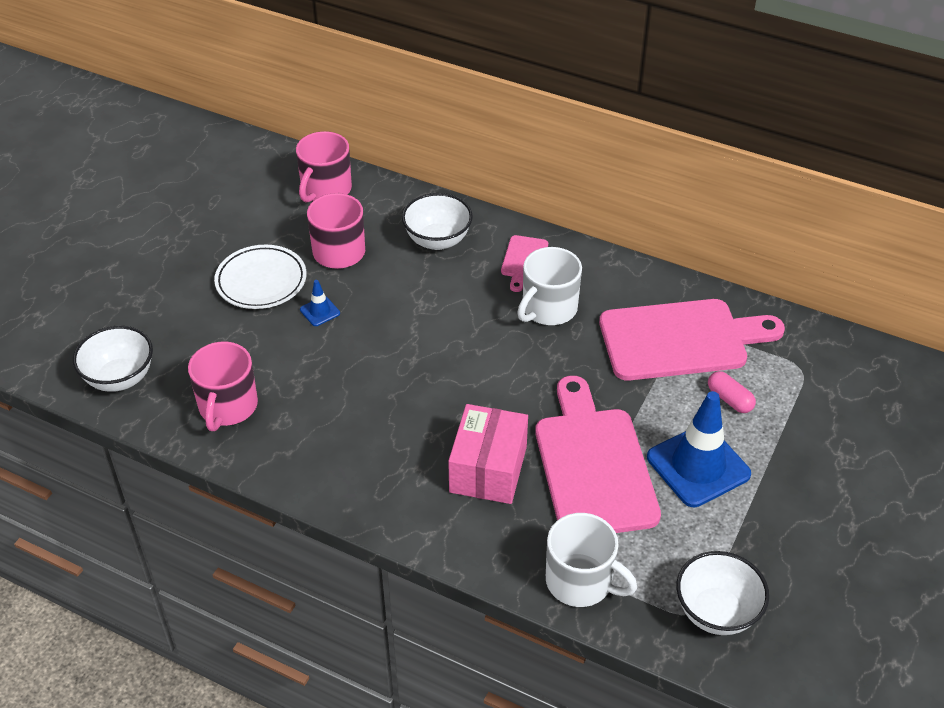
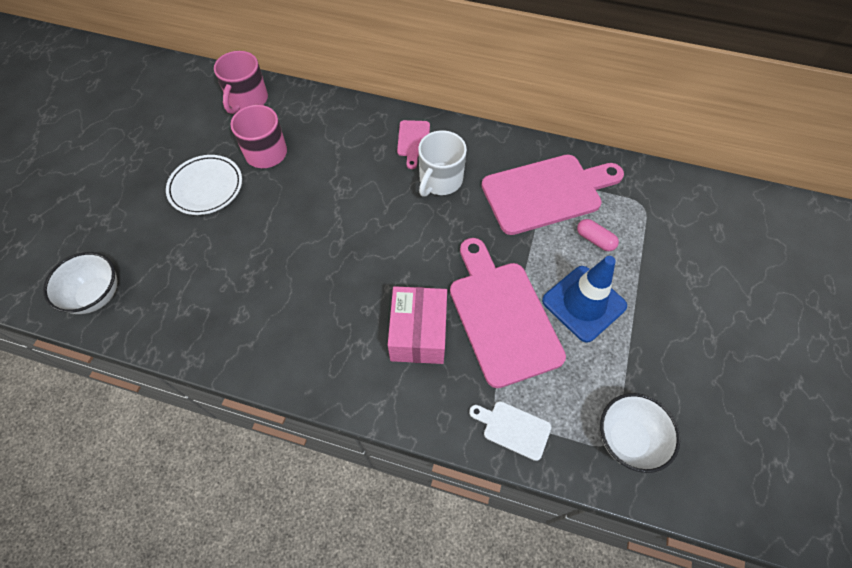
camera: 10 degrees left, 15 degrees up
(227, 406) = (192, 308): pink mug -> none
(320, 311) = (258, 208): blue traffic cone -> none
(437, 240) = (343, 132): white bowl -> none
(580, 581) = (513, 429): white mug -> white cutting board

